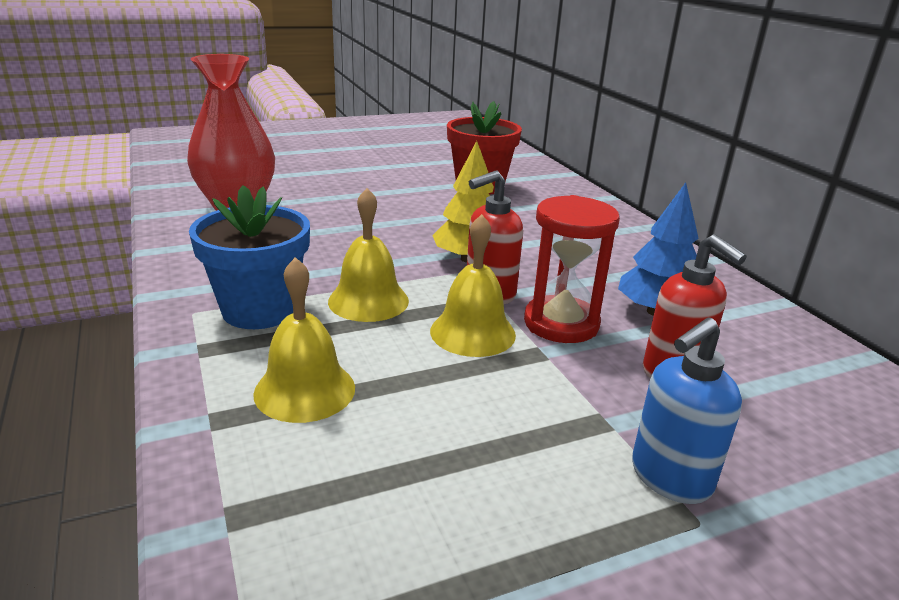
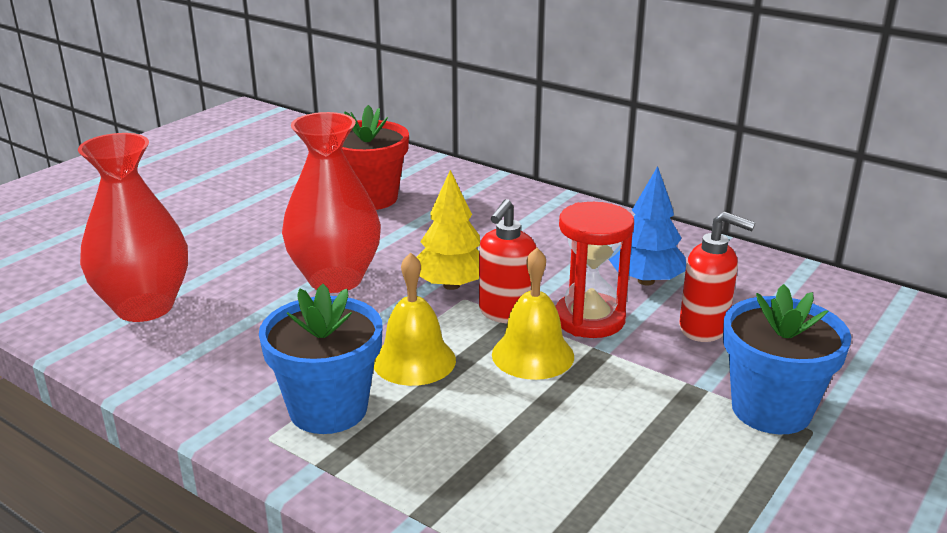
camera: 30 degrees left, 0 degrees up
(305, 390) = (462, 461): yellow bell -> none
(384, 228) = (335, 279): none -> red vase
(669, 478) = (771, 409): blue soap dispenser -> blue flower pot

